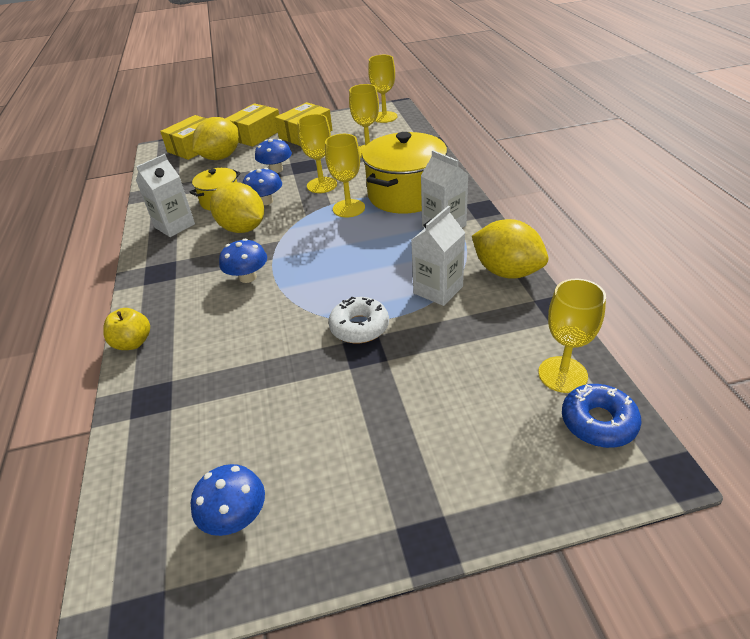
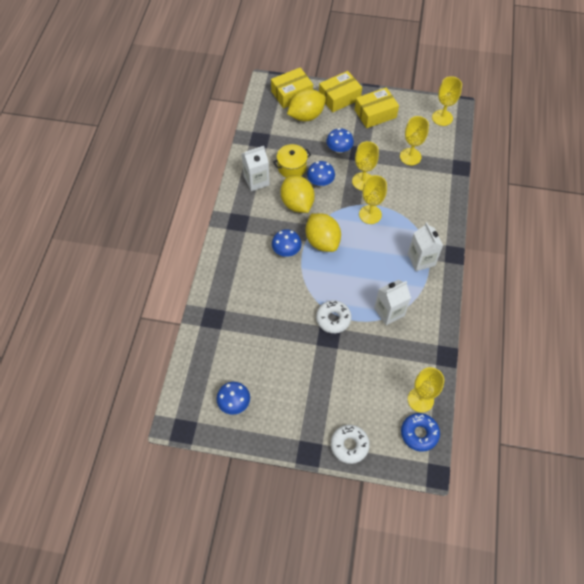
camera: 20 degrees right, 20 degrees up
(133, 343) = (211, 274): yellow apple -> none
(406, 194) = (413, 217): yellow pot -> none
(495, 494) = (349, 445): none -> white donut
(507, 272) = (436, 316): yellow lemon -> yellow lemon (322, 241)

